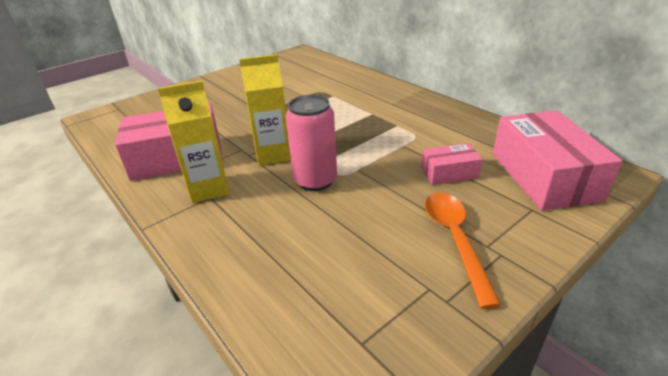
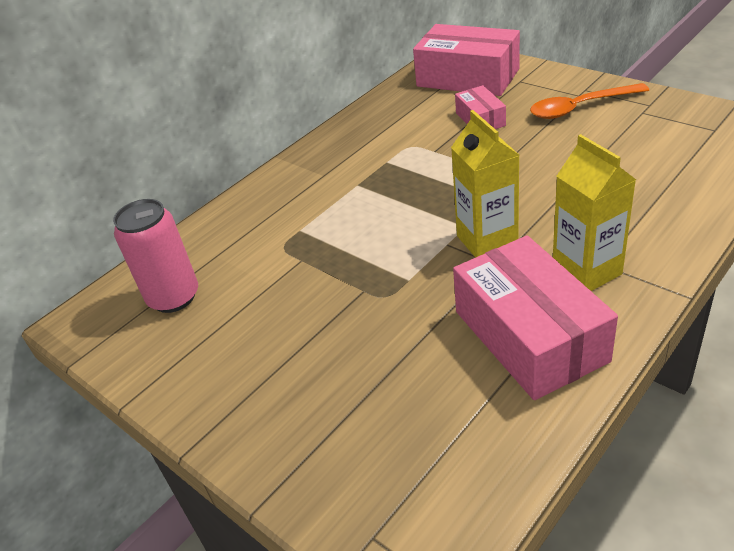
camera: 95 degrees left, 5 degrees up
(315, 181) = (530, 193): pink can -> pink can (174, 297)
(543, 176) = (467, 78): pink box -> pink box turned 45 degrees clockwise

